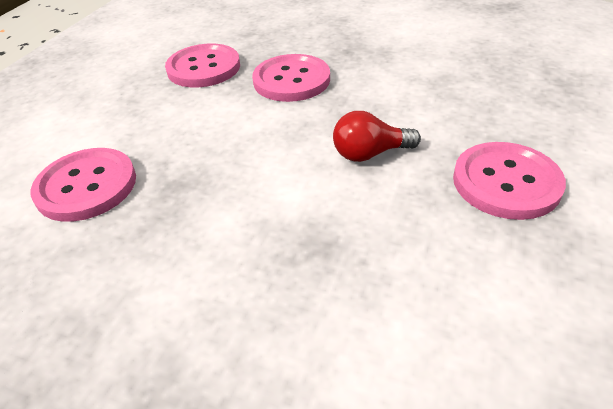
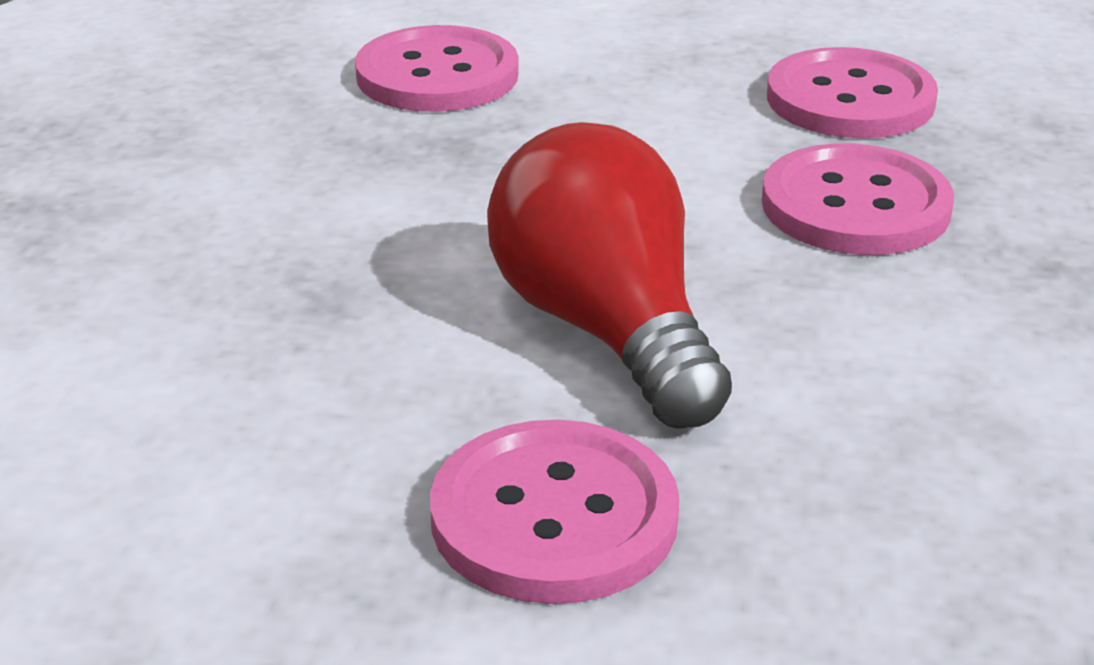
camera: 75 degrees right, 10 degrees down
(370, 154) = (606, 330): red light bulb -> red light bulb, size x1.79

